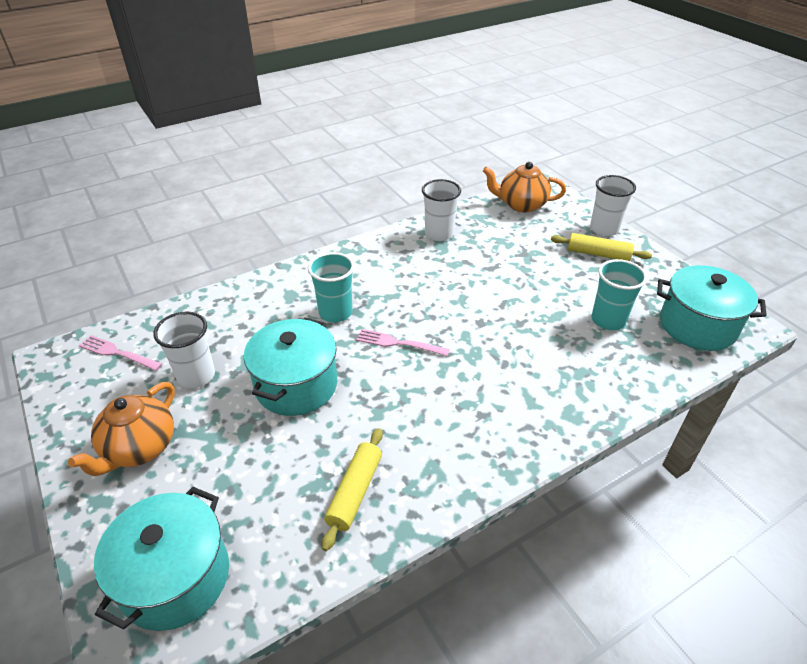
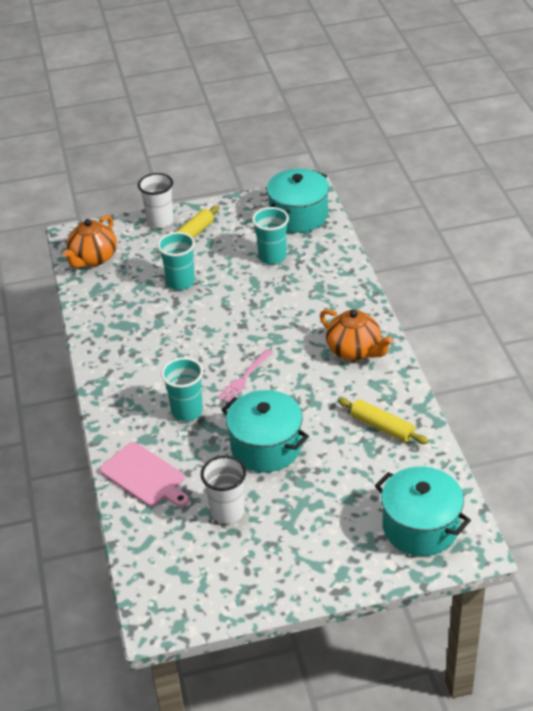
camera: 70 degrees left, 0 degrees up
(118, 353) = (171, 569): pink fork -> none
(139, 448) = (296, 550): orange teapot -> orange teapot (354, 350)
(240, 306) = (145, 476): none -> pink cutting board
(439, 234) = (107, 322): white cup -> none
(522, 264) = (180, 282): none -> turquoise cup

